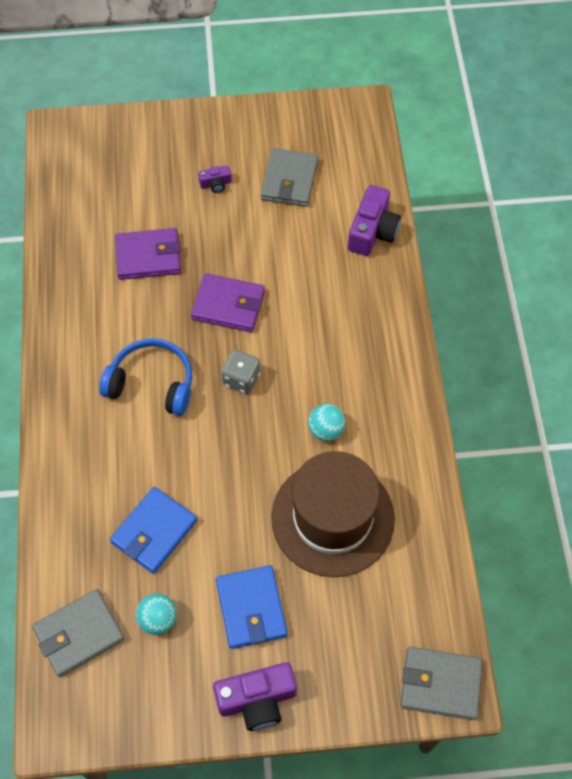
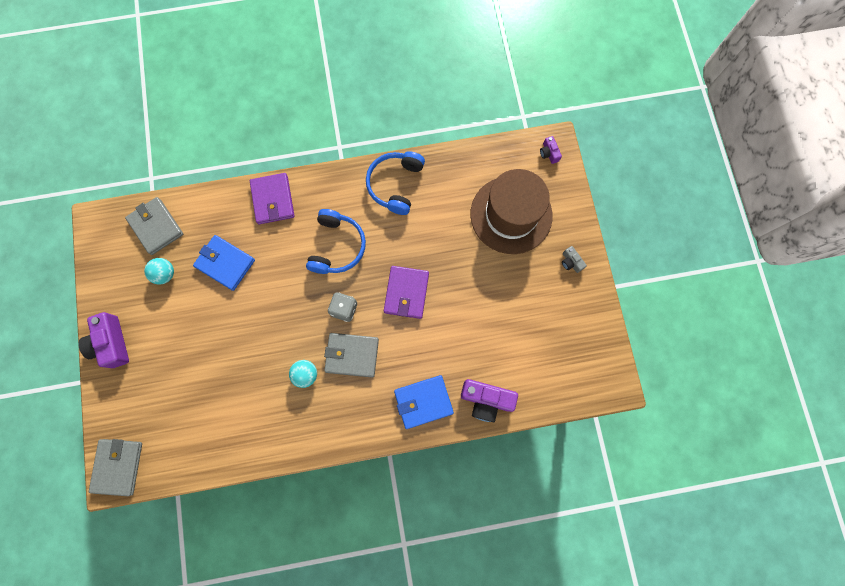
camera: 85 degrees right, 15 degrees up
(74, 308) = (395, 184): none -> blue headphones
(148, 256) = (444, 229): purple wallet -> purple wallet (273, 200)
(212, 130) = (571, 262): none -> grey camera
(216, 184) = (517, 271): purple camera -> purple camera (549, 153)
(251, 608) = (172, 333): blue wallet -> blue wallet (423, 402)
(289, 180) = (528, 328): grey wallet -> grey wallet (352, 355)
(333, 518) = (237, 384): brown hat -> brown hat (511, 215)

